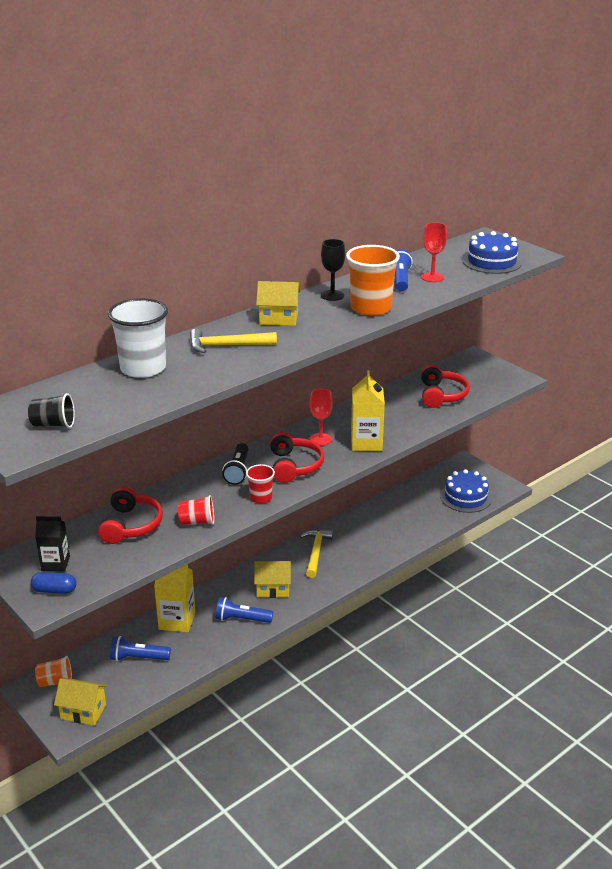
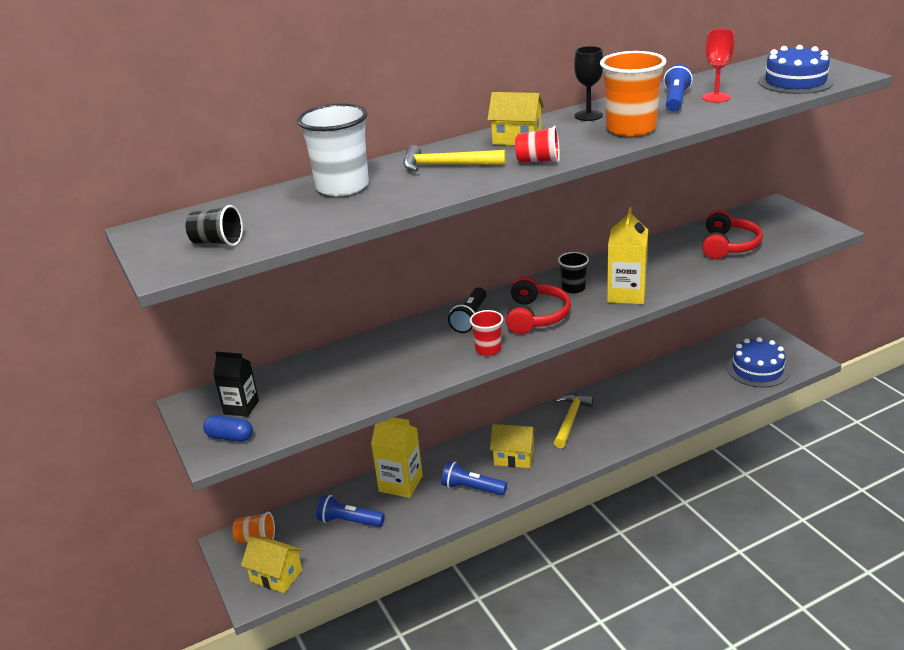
camera: 15 degrees right, 0 degrees up
(131, 525) = (335, 371): red headphones -> none
(197, 522) = (409, 372): red cup -> red cup (538, 161)
(320, 439) = (573, 288): red goblet -> black cup

